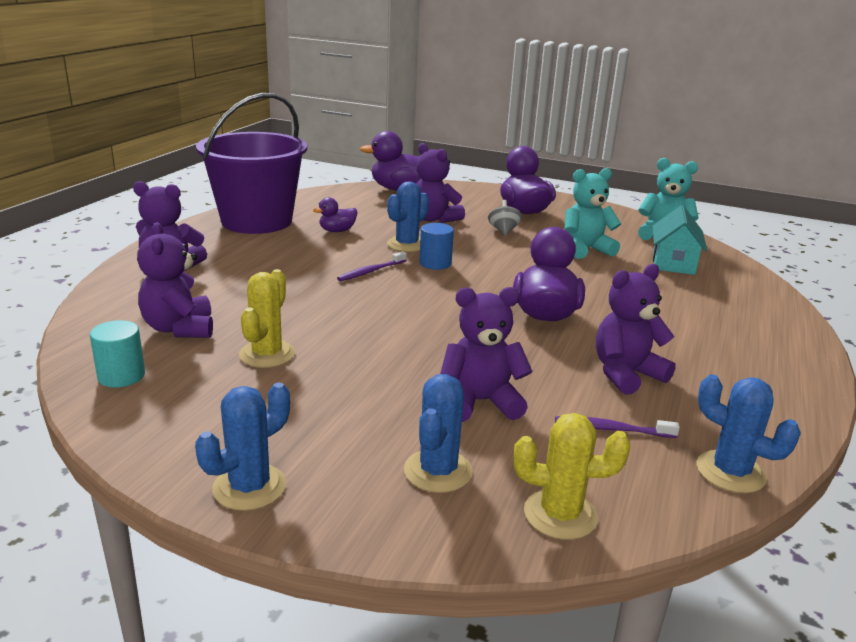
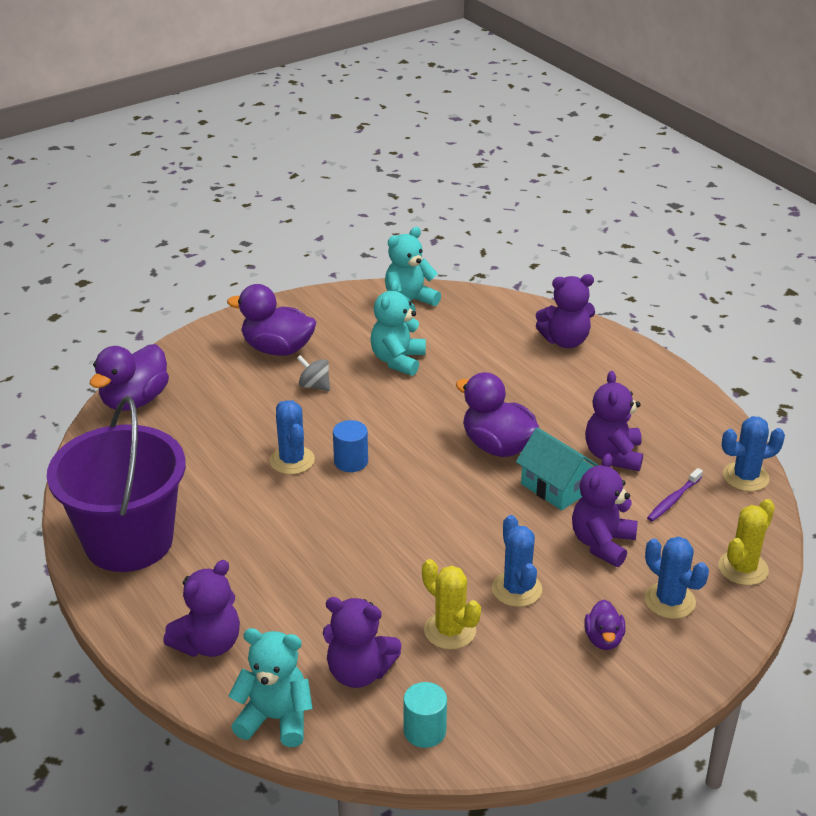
camera: 55 degrees left, 10 degrees up
(100, 310) = (275, 719): none -> turquoise teddy bear
(249, 487) = (633, 698): blue cactus -> blue cactus (516, 589)
(337, 231) = (213, 493): purple duck -> purple duck (603, 639)
(371, 271) = (334, 508): purple toothbrush -> none
(434, 219) = (242, 414): purple teddy bear -> purple teddy bear (565, 341)
(673, 263) = (464, 329): turquoise house -> turquoise house (555, 487)

